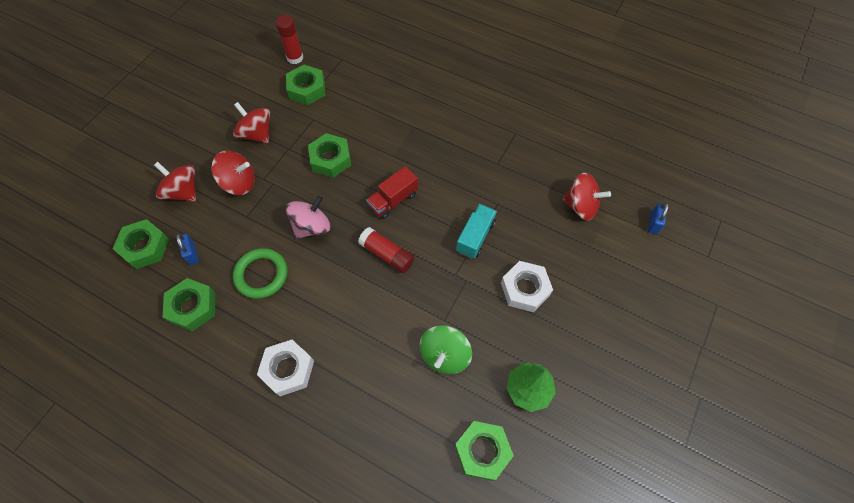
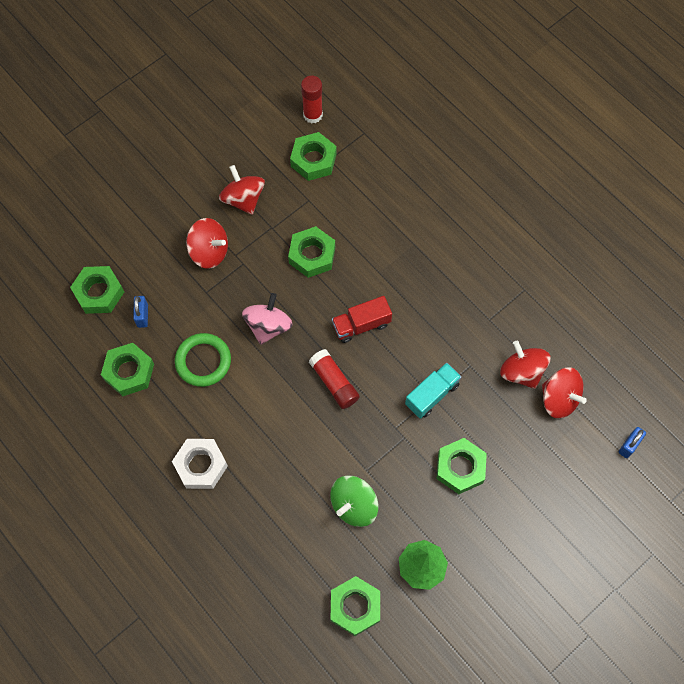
camera: 20 degrees right, 5 degrees up
(183, 192) = (150, 243): red spinning top -> red spinning top (521, 371)
(312, 226) = (268, 326): pink spinning top -> pink spinning top turned 45 degrees counterclockwise
(525, 289) = (460, 468): white nut -> green nut

